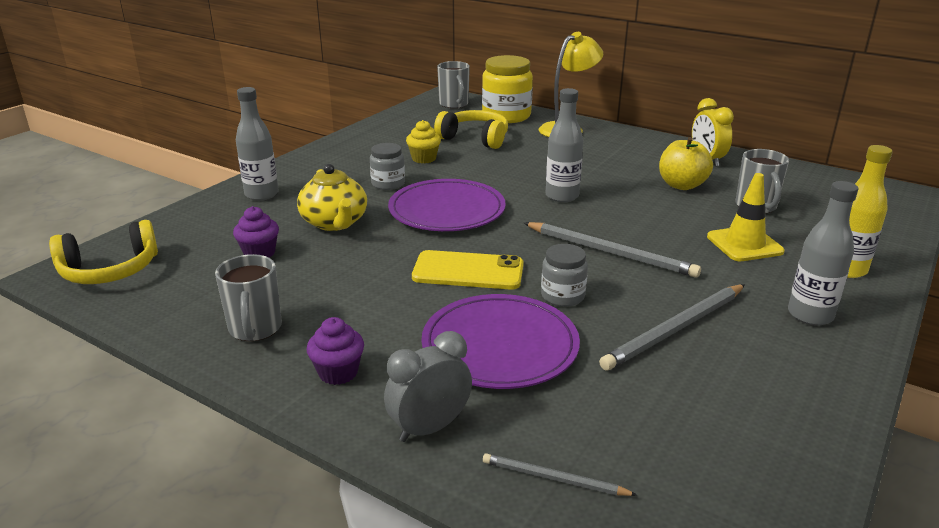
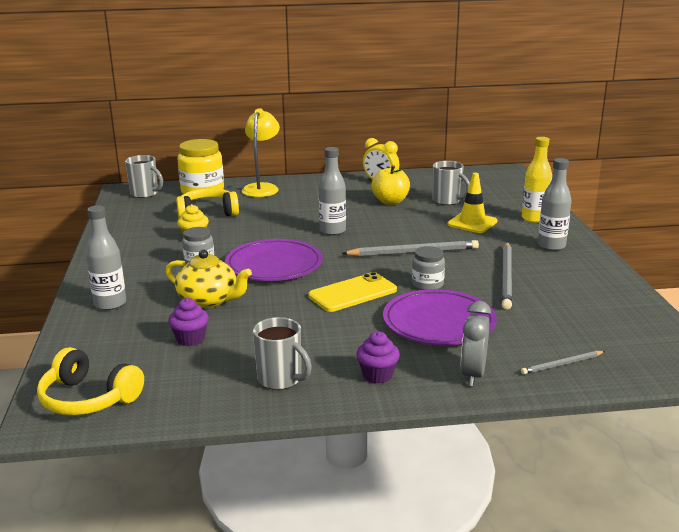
camera: 40 degrees left, 5 degrees down
(110, 270) = (88, 399): yellow headphones -> yellow headphones turned 90 degrees clockwise

